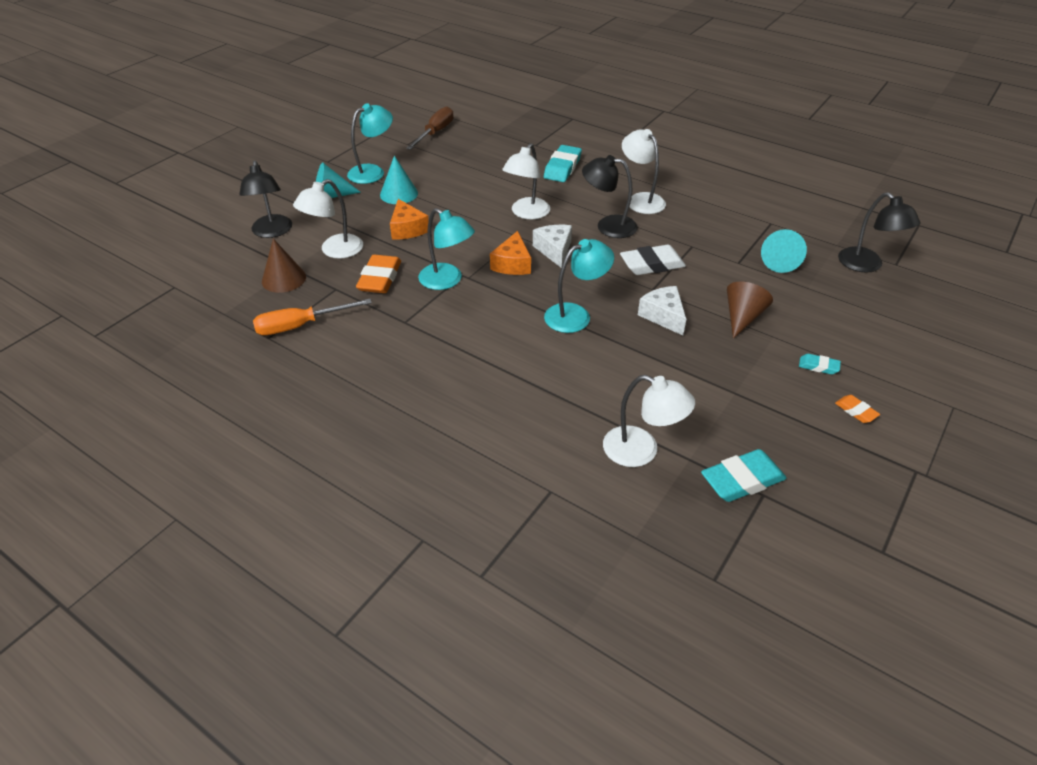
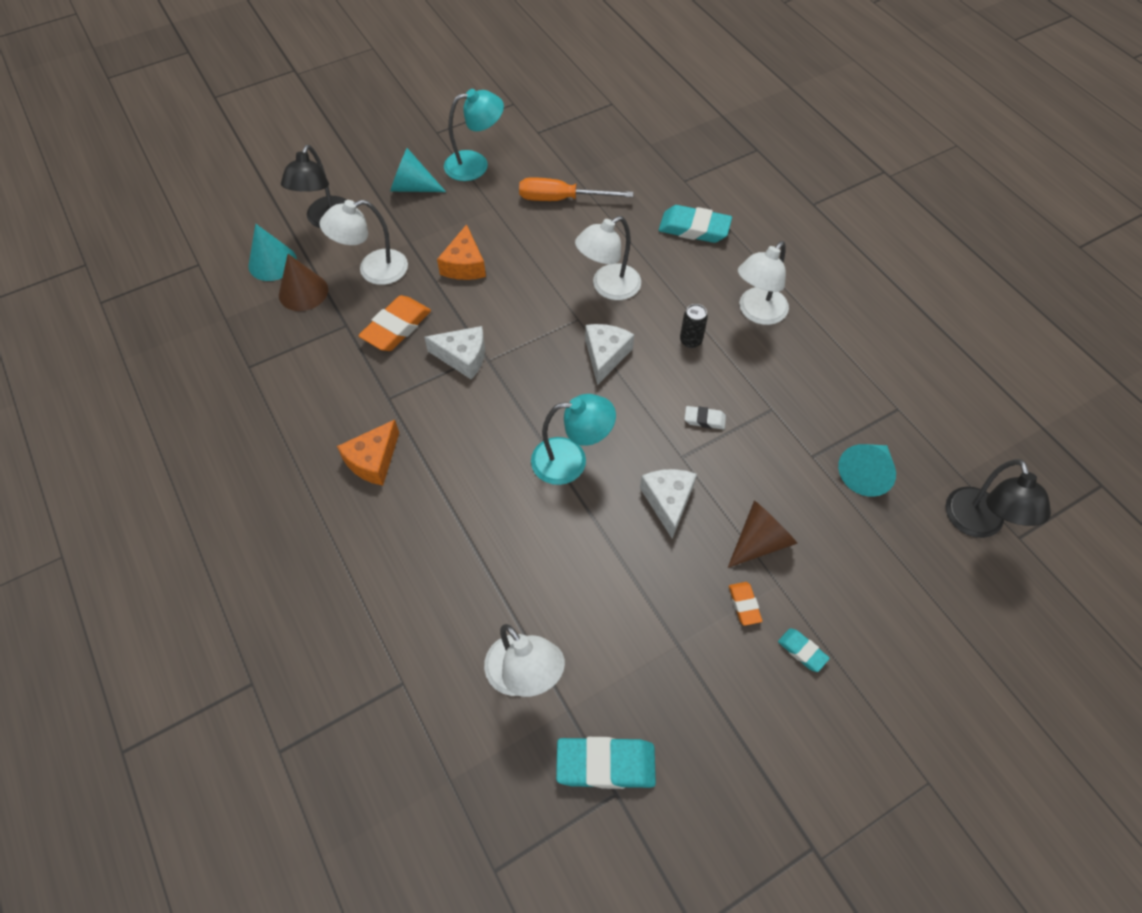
camera: 25 degrees right, 15 degrees up
(300, 326) = (286, 363): orange screwdriver -> orange screwdriver (561, 199)
(399, 194) = (484, 208): turquoise cone -> turquoise cone (272, 263)
(435, 133) = (579, 124): brown screwdriver -> none
(447, 281) = (463, 357): turquoise lamp -> white cheese
(512, 264) = (546, 359): orange cheese -> orange cheese (373, 460)
(562, 168) = (694, 229): turquoise eraser -> turquoise eraser turned 60 degrees clockwise
(608, 226) = (690, 340): black lamp -> black can
(641, 200) = (757, 313): white lamp -> white lamp turned 135 degrees counterclockwise
(652, 264) = (704, 419): white eraser -> white eraser, size x0.52
(855, 411) = (801, 734): orange eraser -> orange eraser (744, 605)

